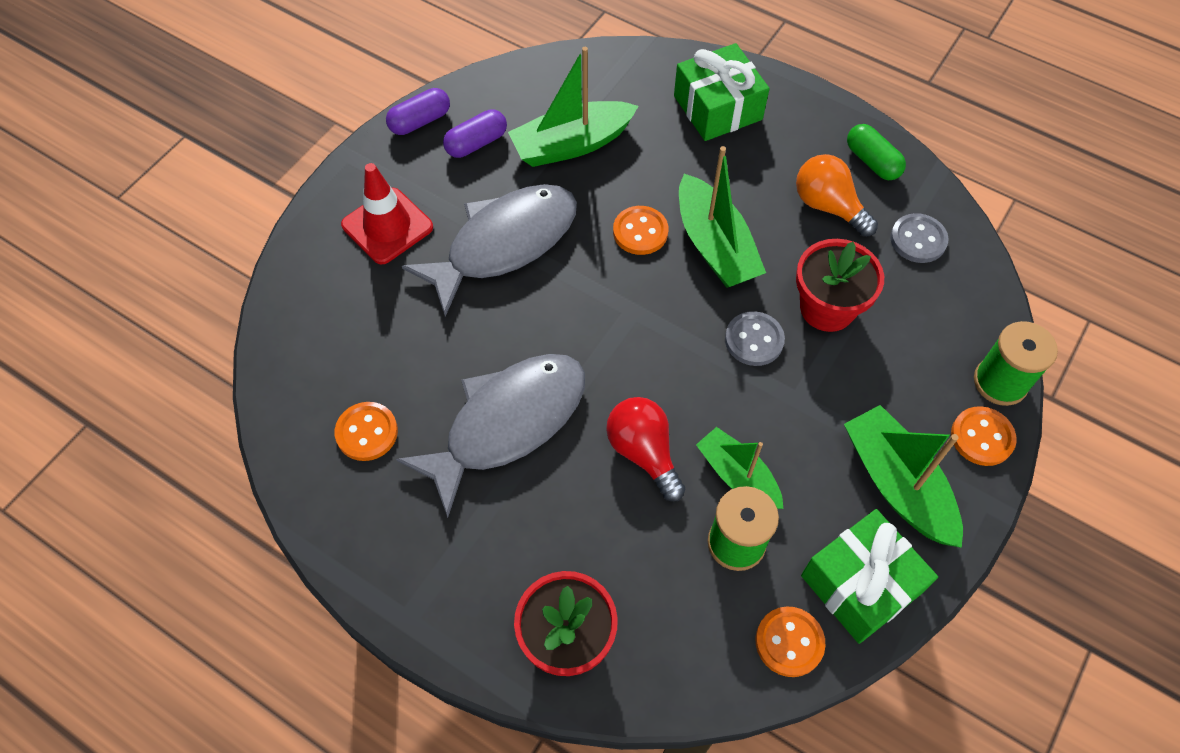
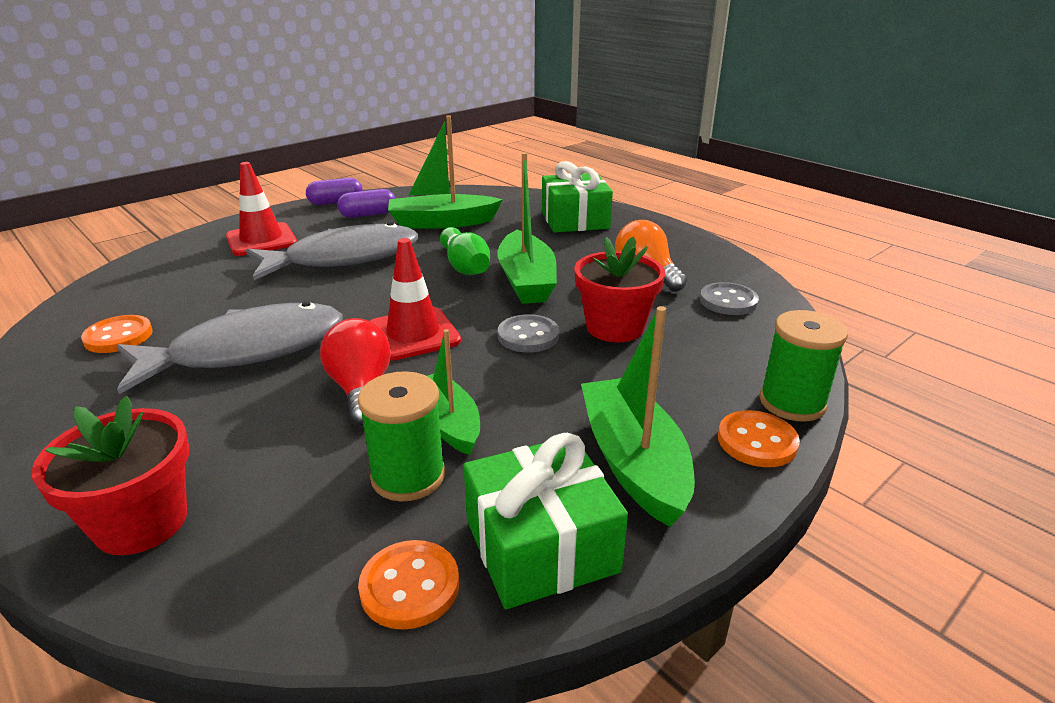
camera: 15 degrees right, 30 degrees down
(640, 232) = (465, 266): orange button -> green bowling pin
(647, 362) = (413, 334): none -> red traffic cone
(872, 161) = (700, 257): green capsule -> none

